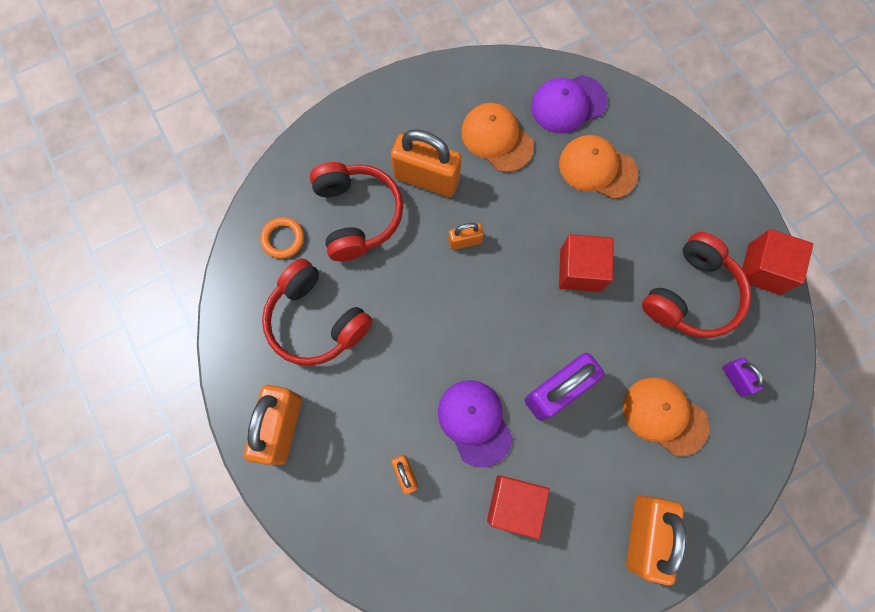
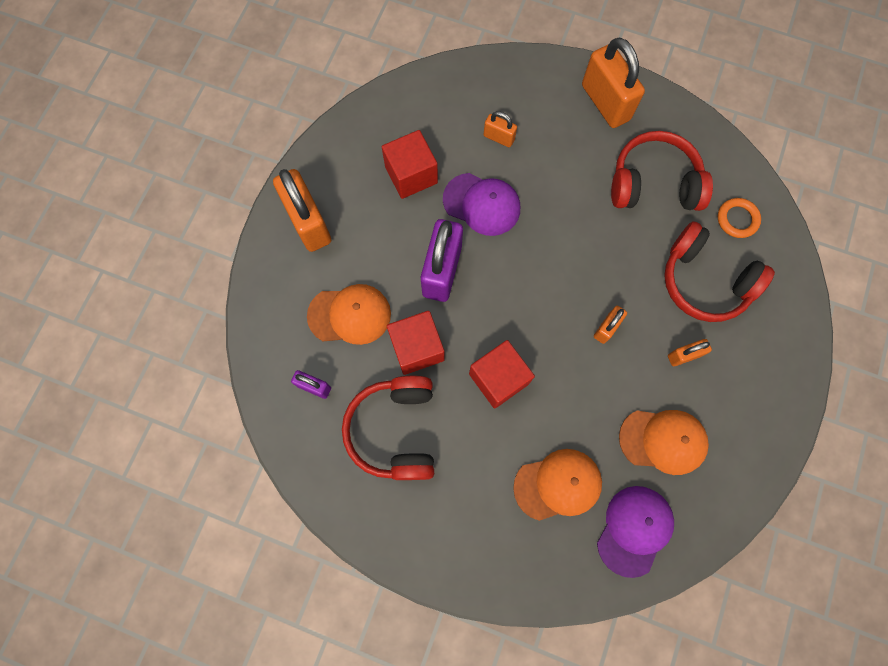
camera: 140 degrees right, 0 degrees up
(426, 178) = (684, 355): orange padlock -> orange padlock, size x0.50
(764, 269) = (350, 505): red cube -> red cube (417, 348)

